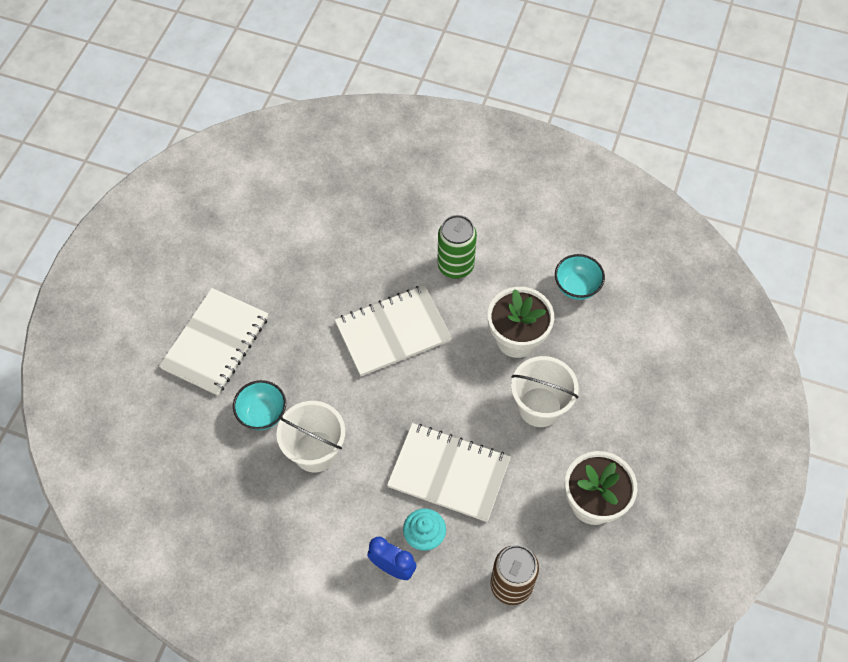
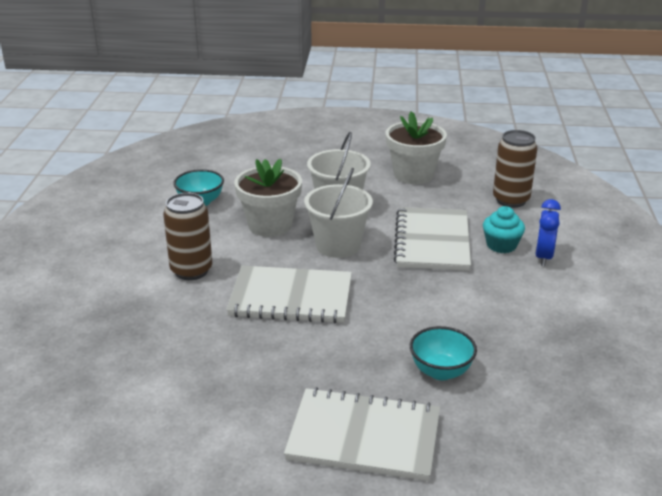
camera: 105 degrees left, 30 degrees down
(315, 451) = (461, 323): white bucket -> white bucket (338, 245)
(393, 332) = (291, 297): white notebook -> white notebook turned 45 degrees counterclockwise
(455, 266) = (191, 271): green can -> brown can

